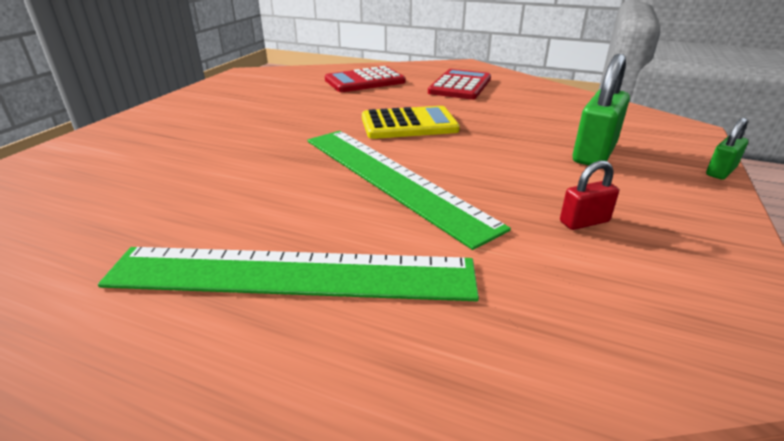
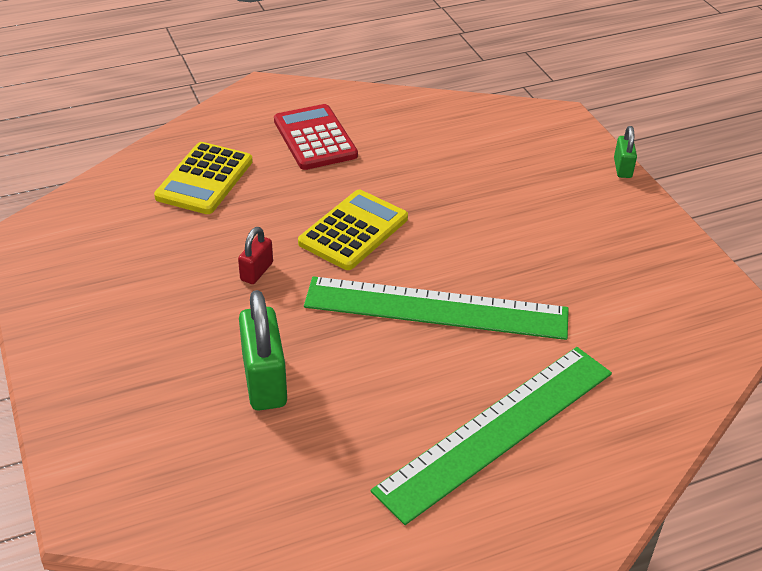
camera: 45 degrees left, 10 degrees up
(364, 81) = (204, 179): red calculator -> yellow calculator
(584, 222) = (596, 273): red padlock -> red padlock (256, 271)
(594, 153) = (532, 191): green padlock -> green padlock (264, 380)

